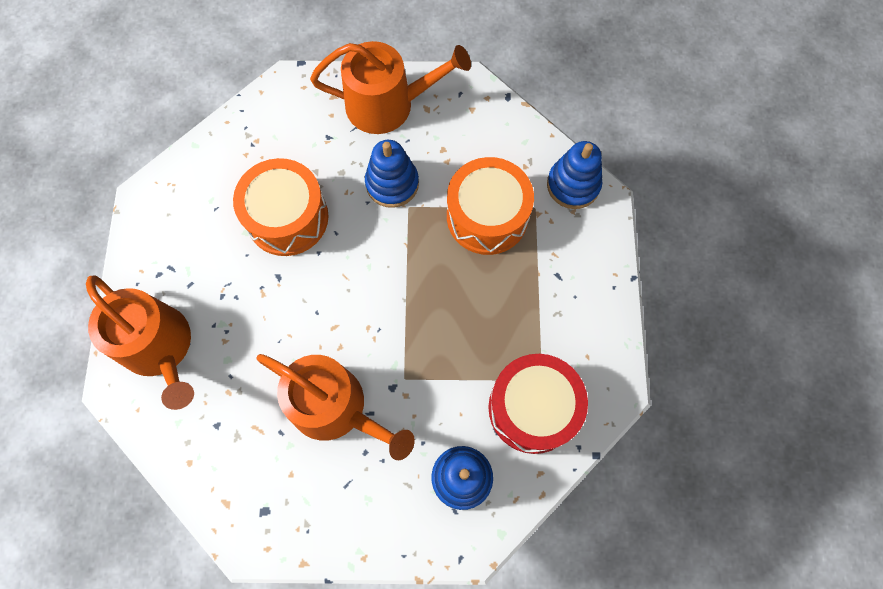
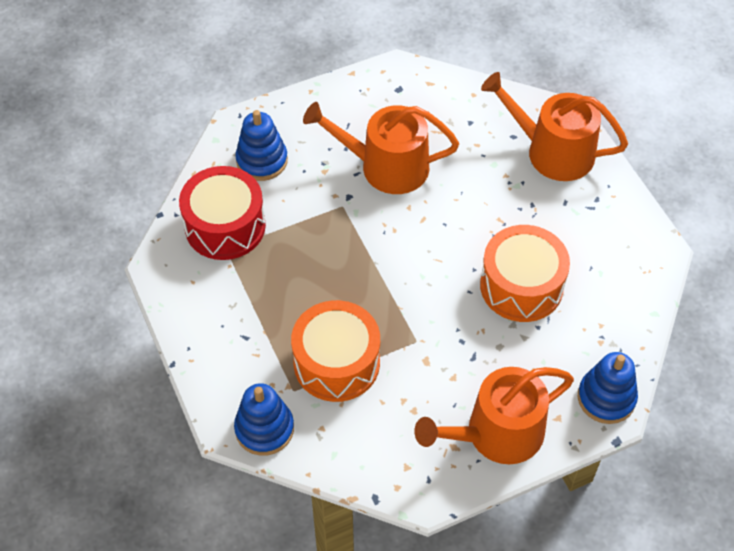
camera: 155 degrees right, 15 degrees down
(392, 183) = (444, 355): blue stacking toy -> blue stacking toy (606, 398)

